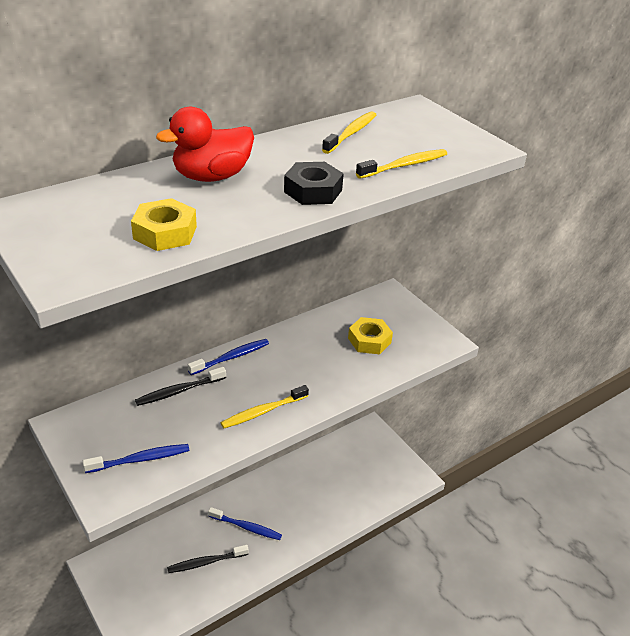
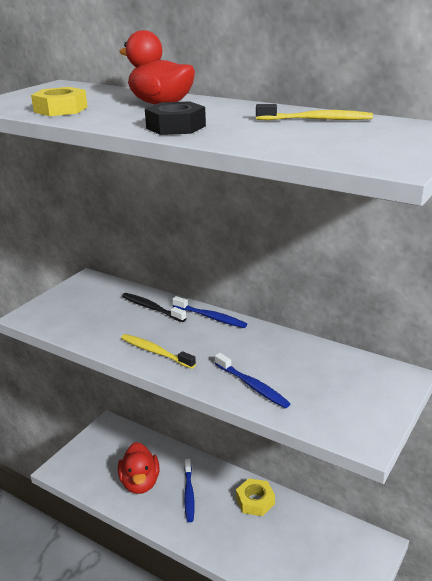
camera: 70 degrees right, 10 degrees down
(140, 459) = (69, 316): blue toothbrush -> blue toothbrush (252, 386)
(206, 562) = (140, 483): black toothbrush -> red duck
(369, 340) = (308, 383): yellow nut -> yellow nut (255, 501)
(404, 165) = (279, 143): yellow toothbrush -> none

